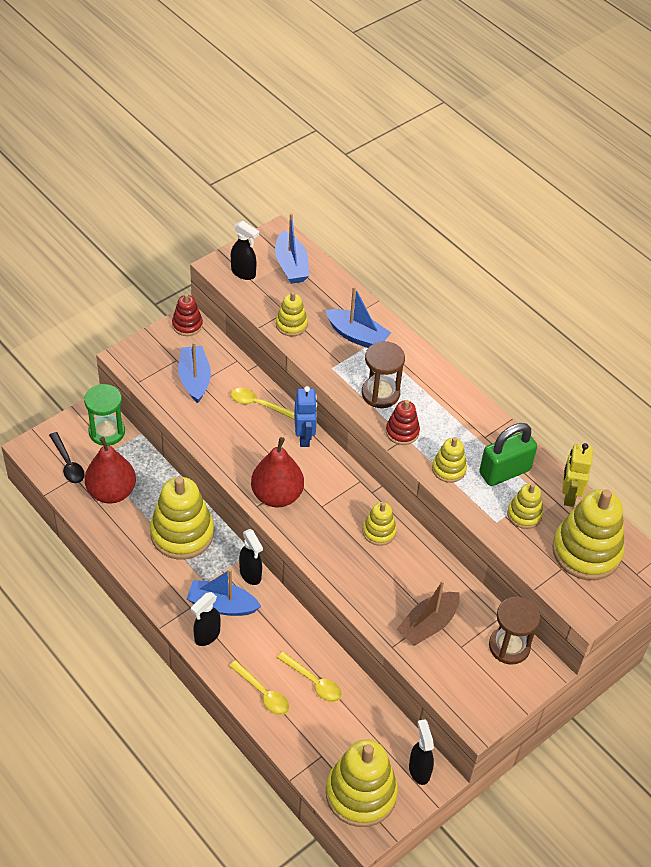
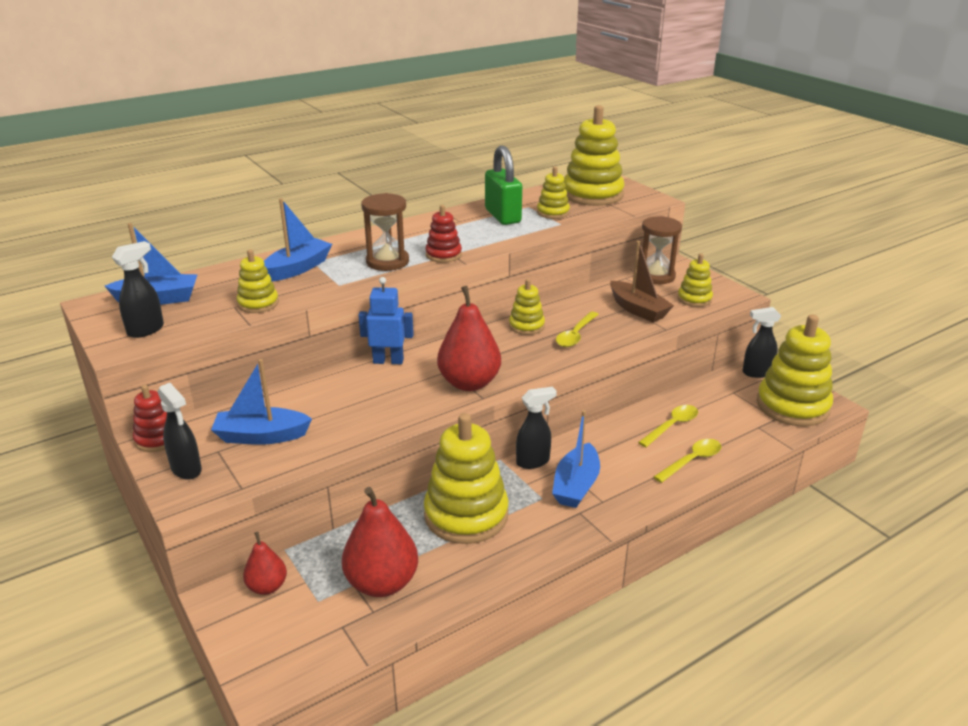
camera: 80 degrees left, 20 degrees down
(68, 463) = (313, 634): black spoon -> none
(107, 432) = (267, 587): green hourglass -> red pear
(207, 636) = (620, 500): black spray bottle -> black spray bottle (186, 470)
(259, 405) = (327, 388): yellow spoon -> yellow spoon (575, 335)
(448, 469) = (496, 238): yellow stacking toy -> yellow stacking toy (694, 299)
(569, 495) = (532, 195): yellow robot -> none

